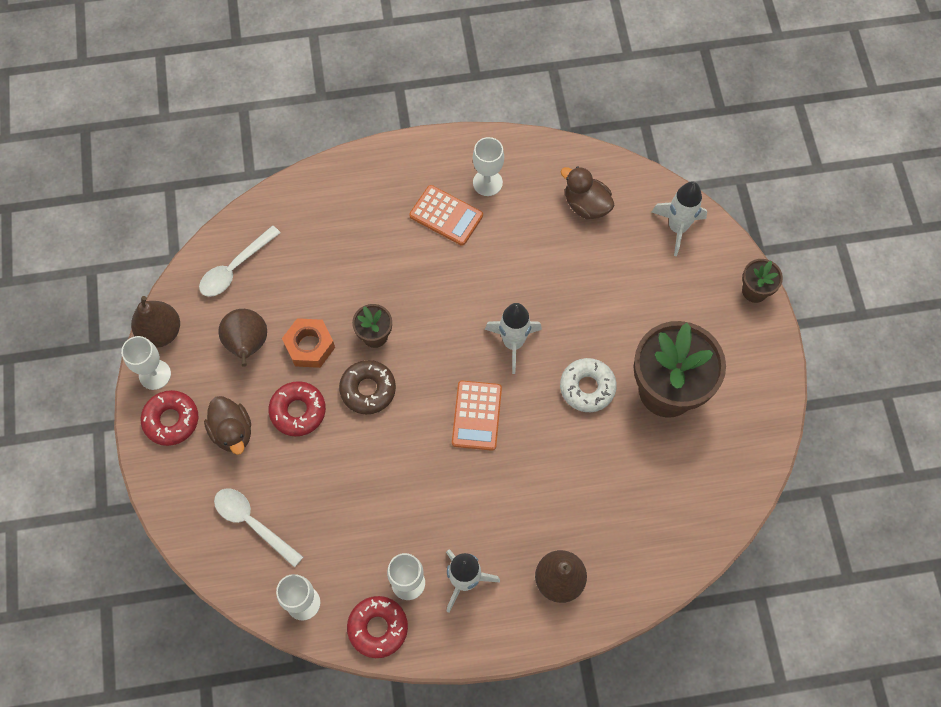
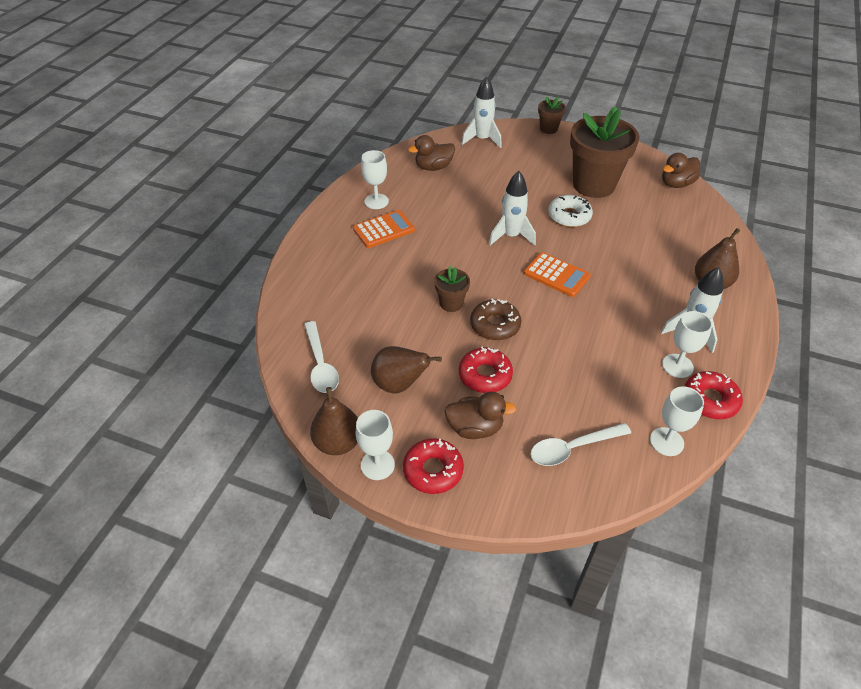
camera: 60 degrees left, 20 degrees down
(309, 346) = (431, 345): orange nut -> none
(733, 484) = (676, 184): none -> brown duck

